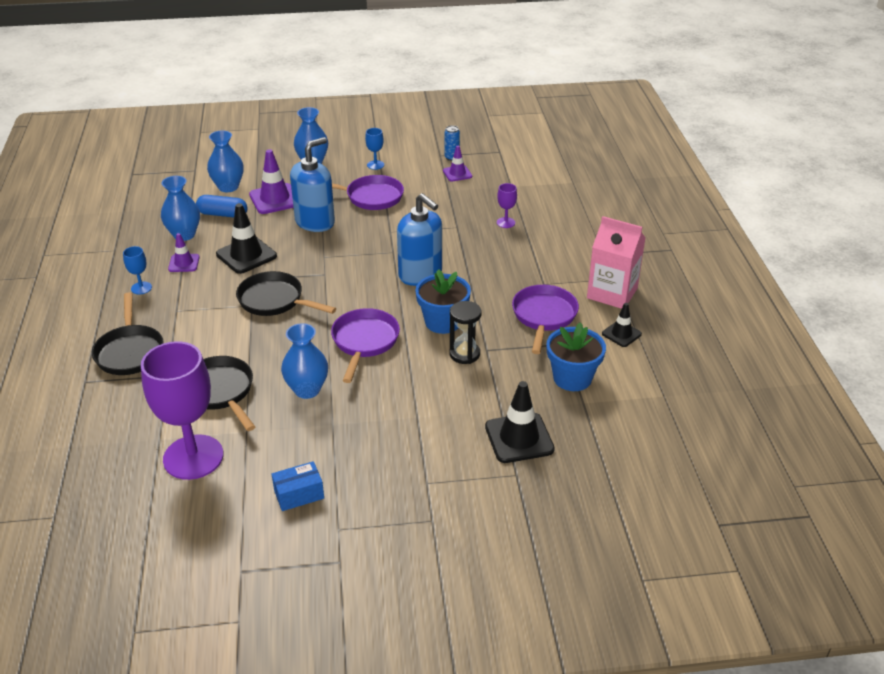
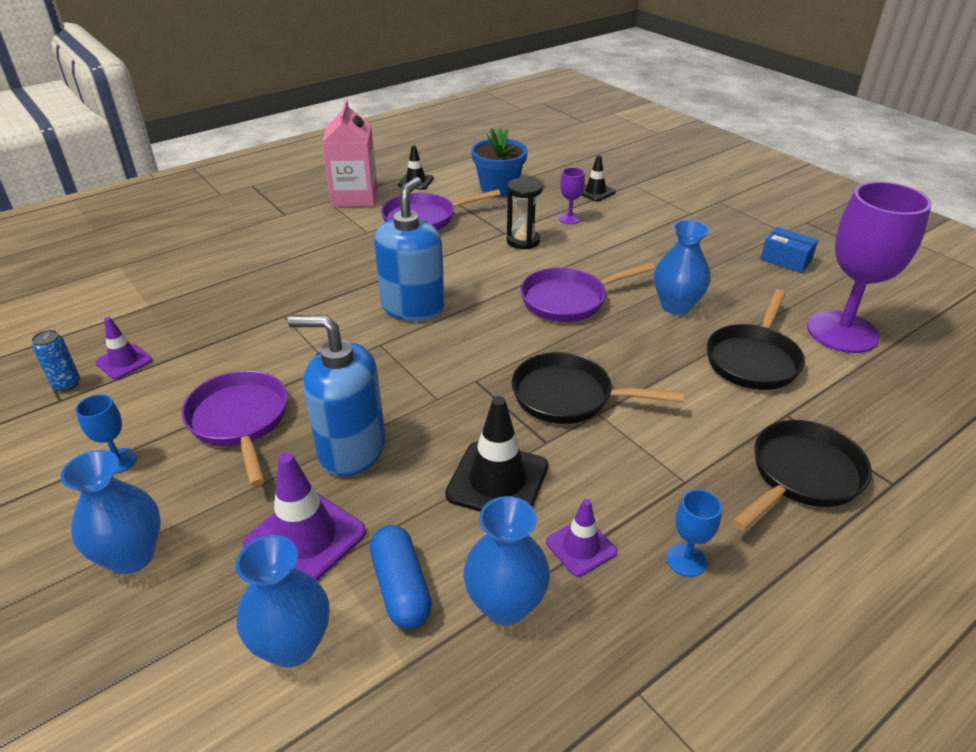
camera: 120 degrees left, 0 degrees up
(275, 301) = (569, 396): black pan -> black pan turned 105 degrees clockwise
(443, 322) = (487, 266): blue flower pot -> none
(505, 222) = (252, 284): purple goblet -> purple goblet (569, 218)
(519, 438) = (595, 192): black traffic cone -> black traffic cone, size x0.59

